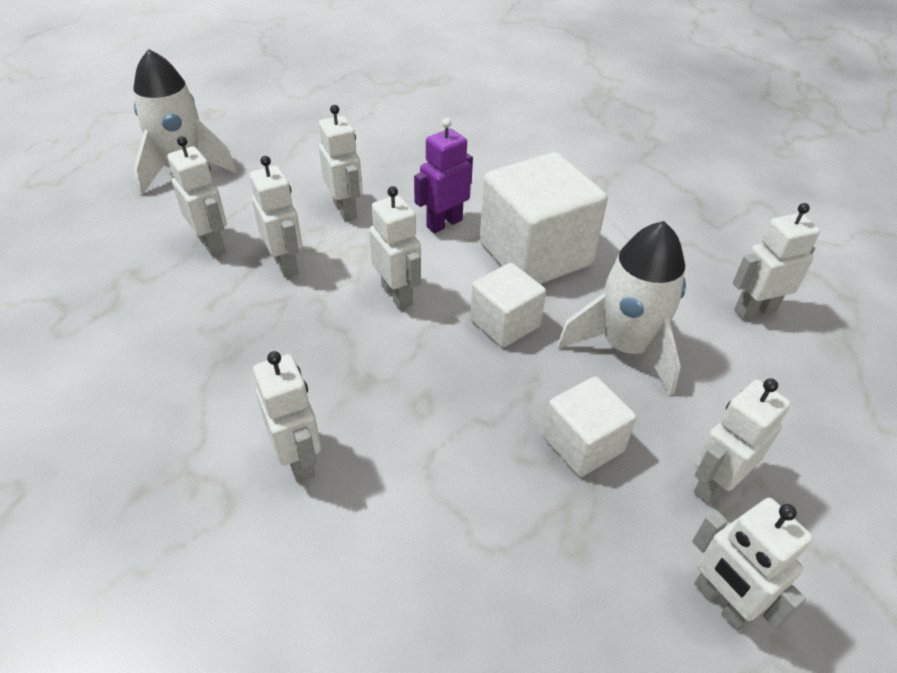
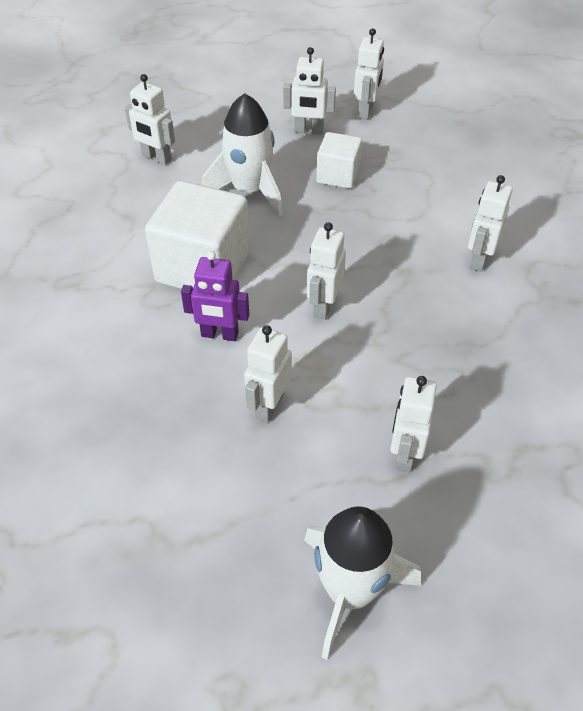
camera: 130 degrees left, 5 degrees up
(286, 264) = (368, 388): white robot -> none
(505, 323) = (288, 244): white cube -> none

